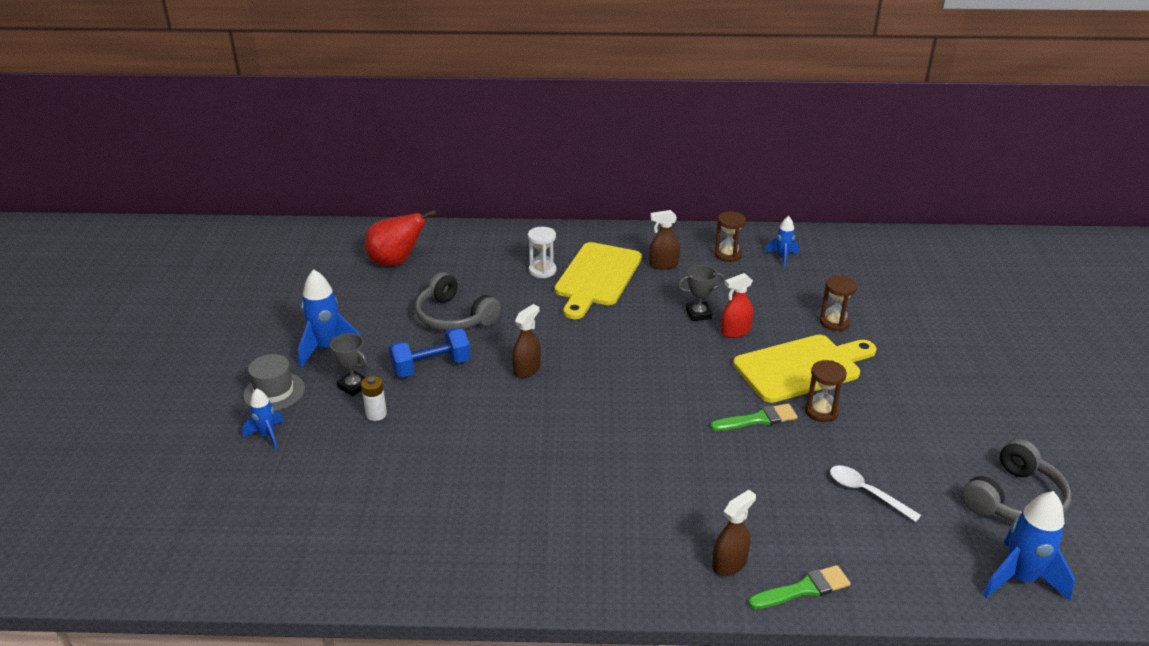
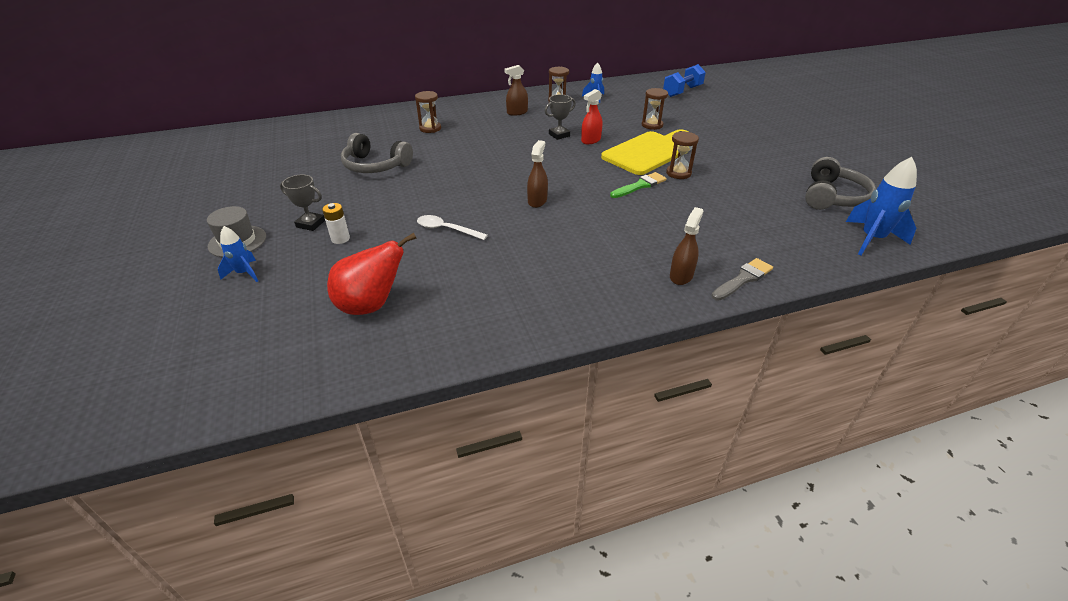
camera: 20 degrees left, 5 degrees up
(327, 348) = (274, 203): blue rocket -> none
(396, 262) = (309, 140): red pear -> red pear (371, 305)
(431, 367) = (372, 199): blue dumbbell -> blue dumbbell (682, 91)
(527, 369) = (452, 187): brown spray bottle -> brown spray bottle (537, 201)
(542, 271) = (430, 128): white hourglass -> brown hourglass
(596, 277) = (473, 126): yellow cutting board -> none
(803, 589) = (743, 279): green brush -> grey brush
(866, 492) = (741, 212): white spoon -> white spoon (447, 229)

